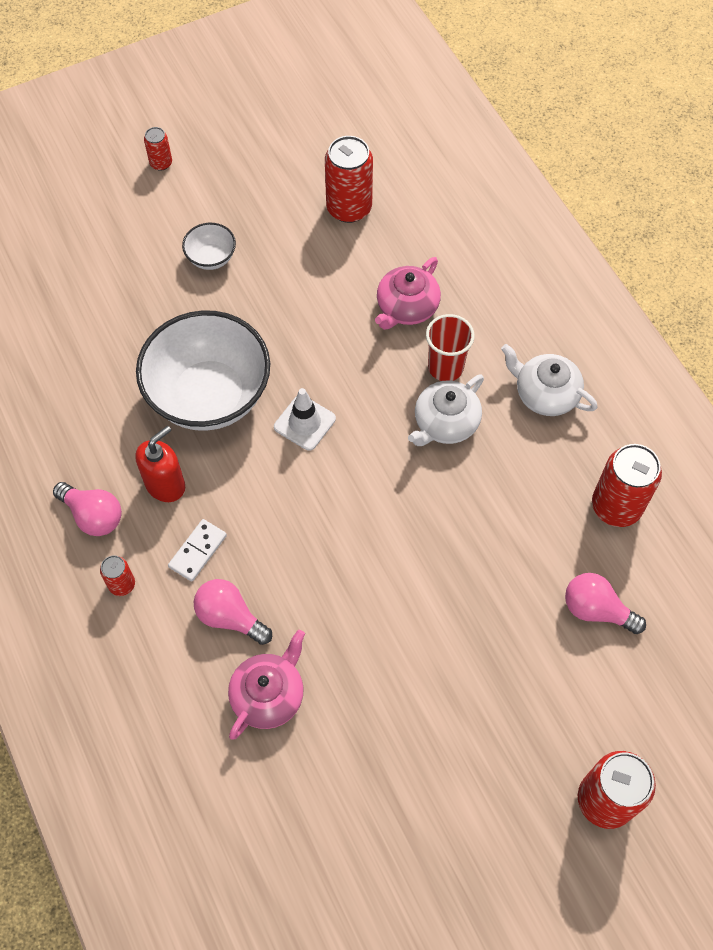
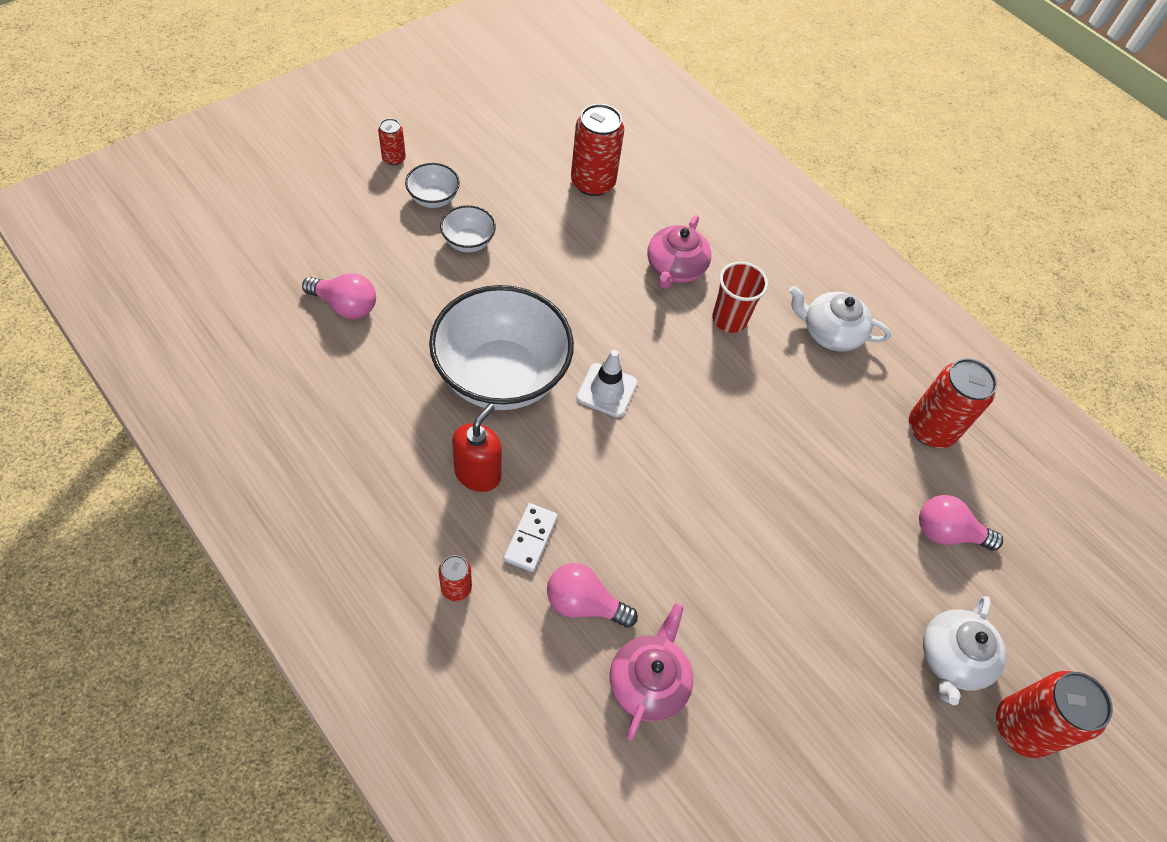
camera: 20 degrees left, 5 degrees down
(93, 516) = (406, 518): pink light bulb -> pink light bulb (345, 306)
(189, 209) = (433, 199): none -> white bowl
(445, 423) = (745, 372): white teapot -> white teapot (952, 658)

